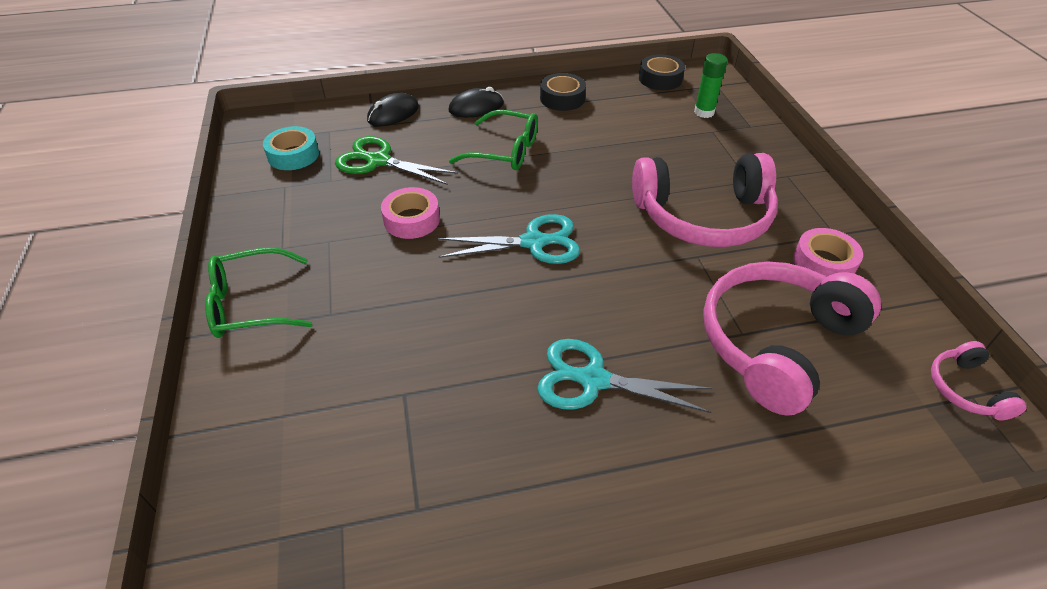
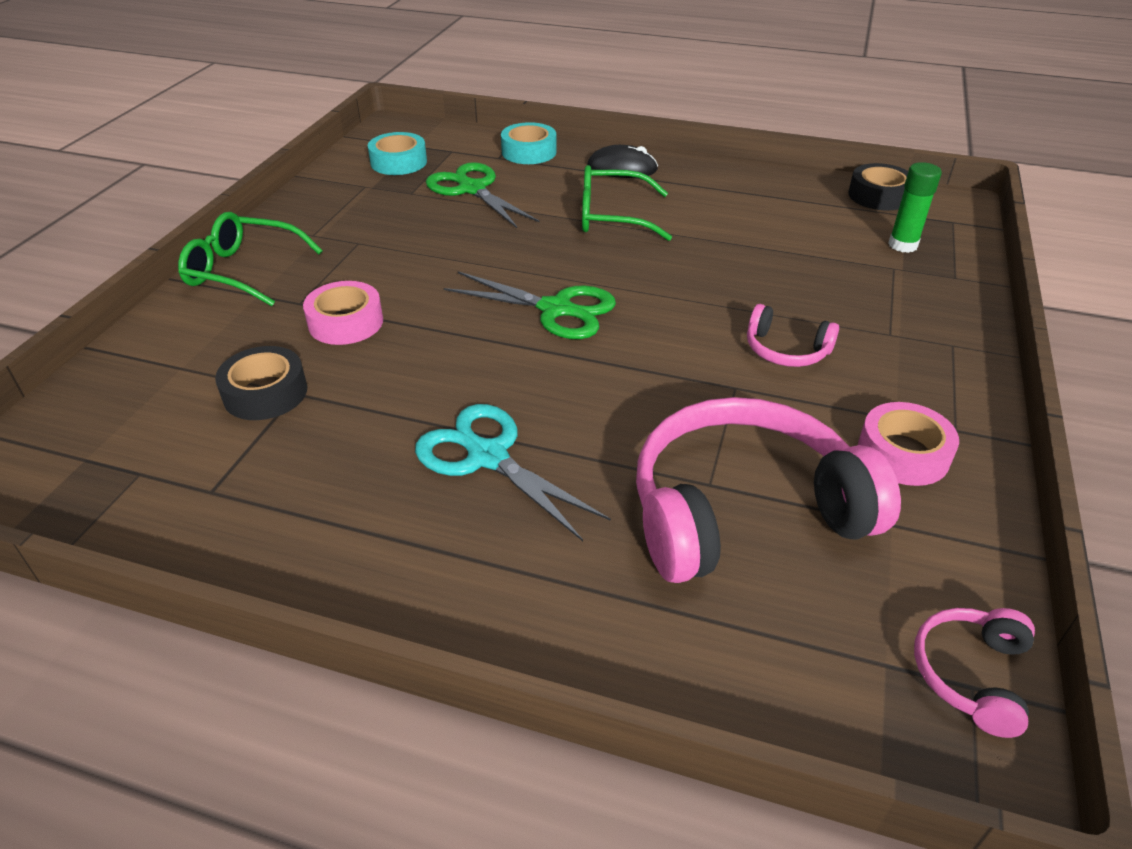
camera: 30 degrees right, 5 degrees down
(393, 113) = (529, 152): black mouse -> turquoise tape
(412, 220) = (452, 249): pink tape -> pink tape (346, 322)
(505, 151) = (612, 217): green glasses -> green glasses turned 135 degrees clockwise
(533, 242) = (556, 309): turquoise scissors -> green scissors
(562, 98) = (730, 185): black tape -> black tape (265, 393)
(703, 216) = (786, 350): pink headphones -> pink headphones, size x0.46

